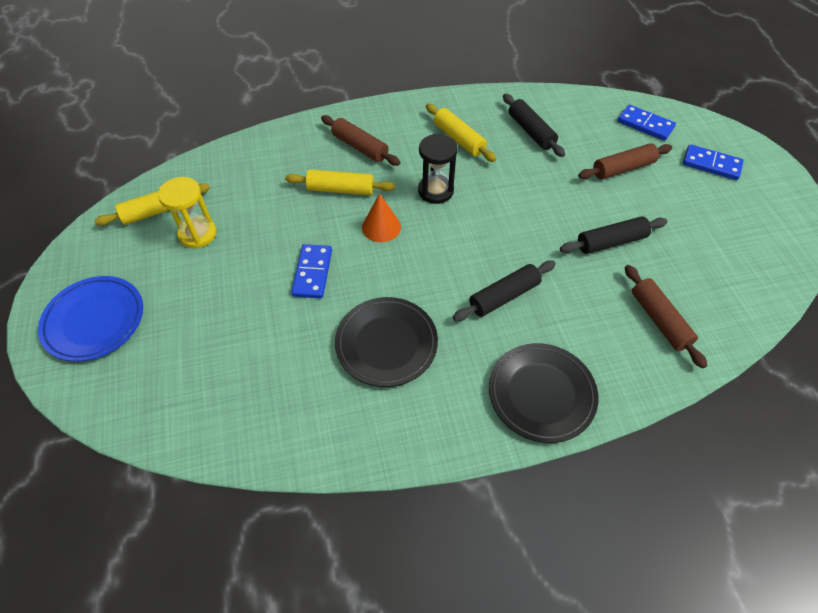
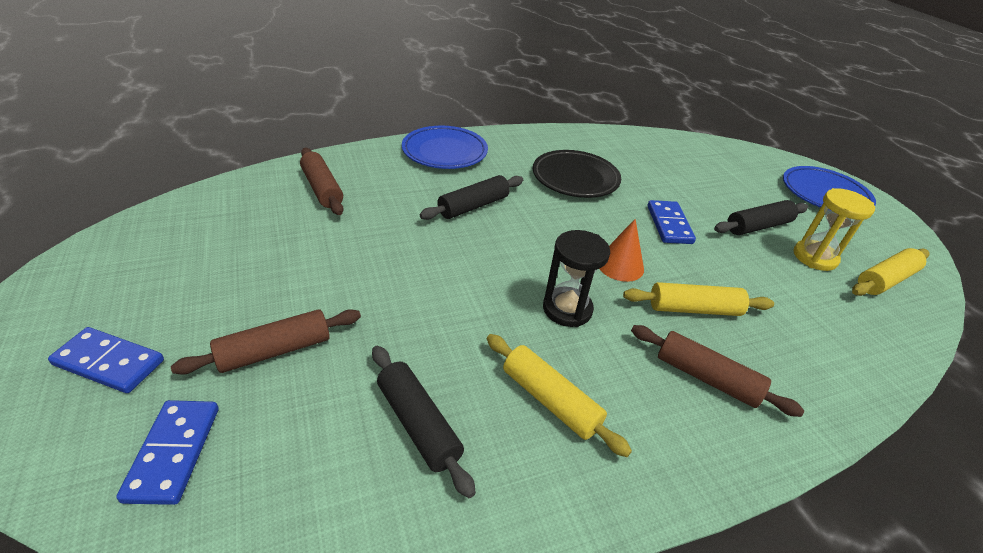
camera: 170 degrees right, 15 degrees down
(541, 394) = (444, 152): black plate -> blue plate
(611, 242) = (341, 251): black rolling pin -> black rolling pin (758, 226)
(645, 125) = (174, 452): blue domino -> blue domino turned 60 degrees clockwise

